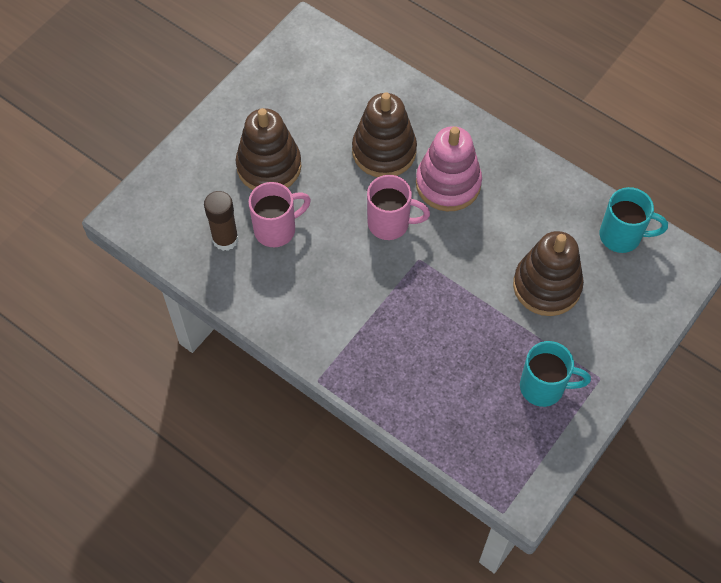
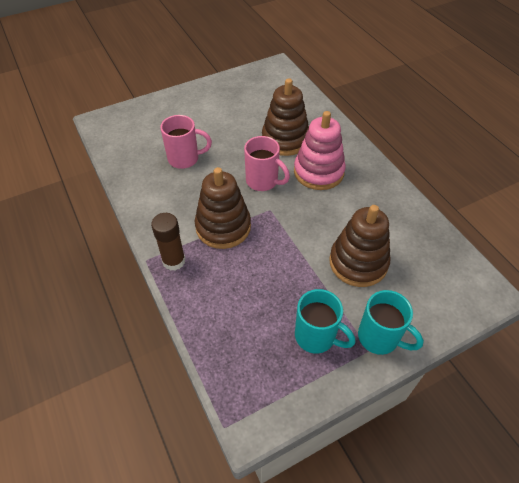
camera: 25 degrees right, 10 degrees down
(225, 239) = (148, 153): brown glue stick -> brown glue stick (174, 261)
(269, 166) = (205, 124): brown stacking toy -> brown stacking toy (223, 227)
(622, 236) = (438, 250): turquoise mug -> turquoise mug (379, 338)

